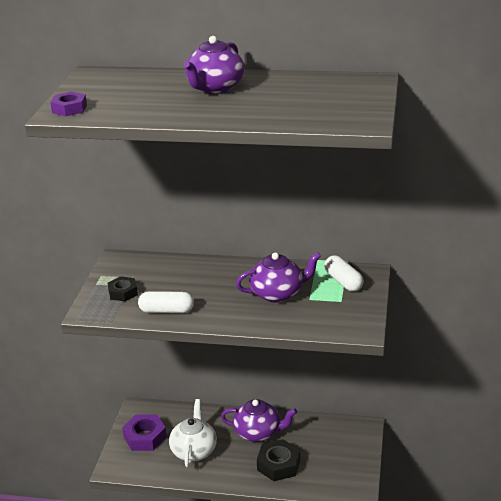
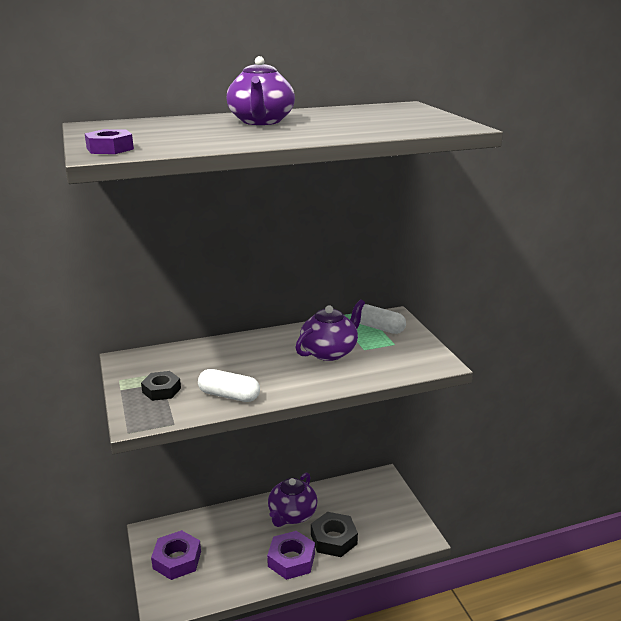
camera: 30 degrees left, 5 degrees down
(166, 311) = (229, 395): white capsule -> white capsule turned 45 degrees clockwise
(194, 451) = (240, 555): white teapot -> none
(232, 469) = (291, 560): none -> purple nut
(258, 433) = (292, 515): purple teapot -> purple teapot turned 135 degrees clockwise

